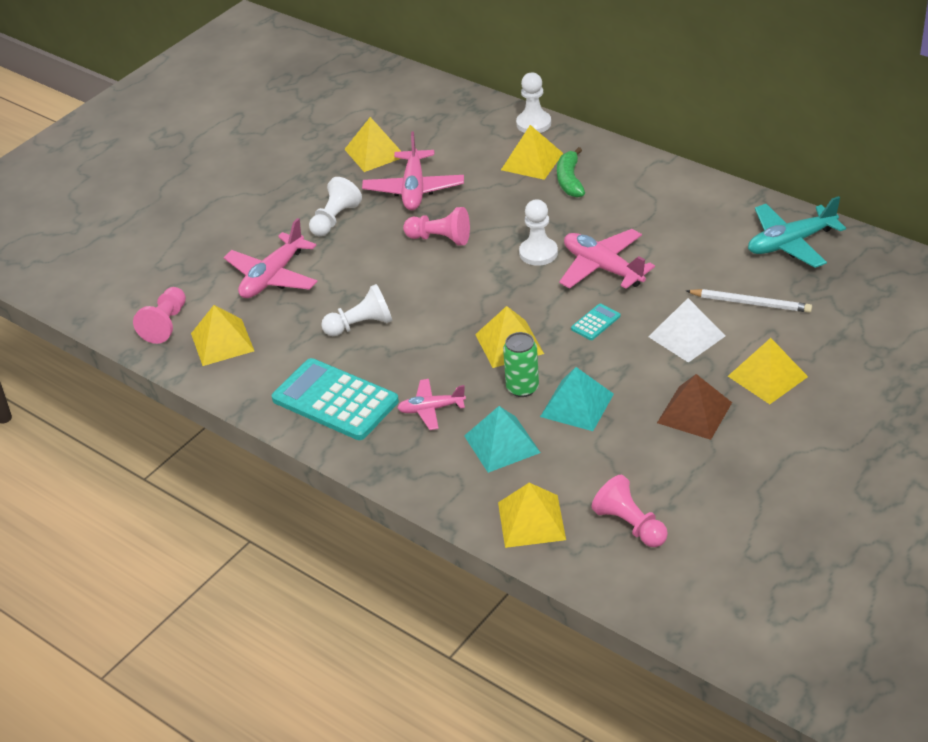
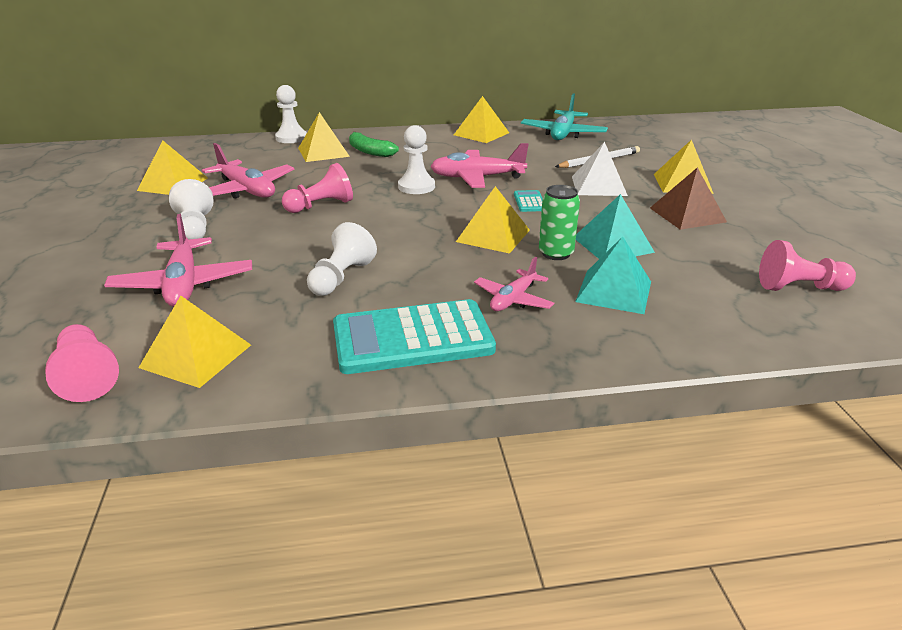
camera: 50 degrees left, 10 degrees down
(531, 521) = (742, 325): yellow pyramid -> yellow pyramid (481, 134)

